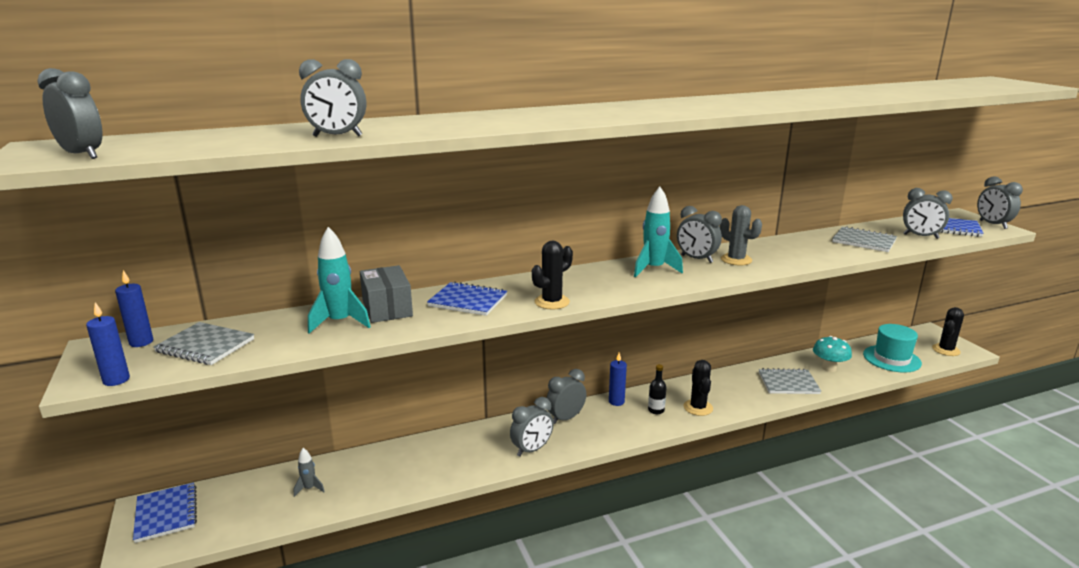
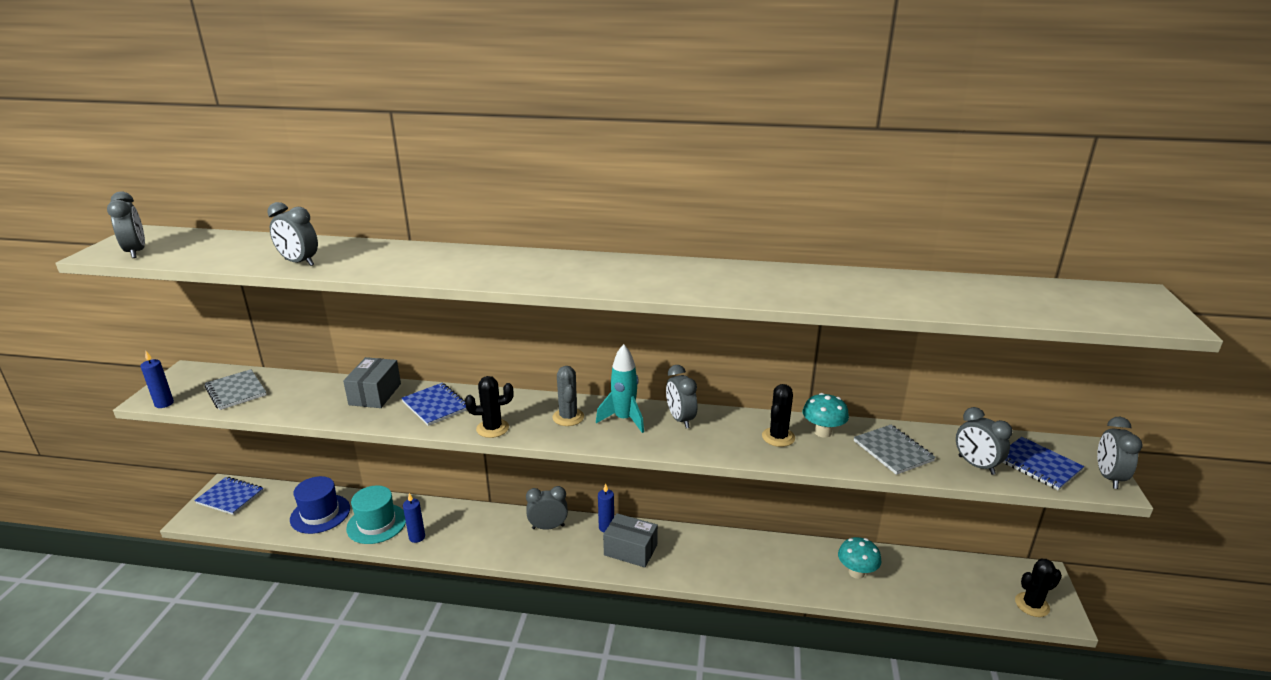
camera: 30 degrees right, 5 degrees up
(141, 342) = (209, 375): blue candle -> blue candle (417, 537)
(166, 514) = (230, 497): blue notebook -> blue notebook turned 75 degrees counterclockwise
(309, 488) = (320, 514): grey rocket -> blue hat
(340, 322) = (331, 398): turquoise rocket -> none
(532, 450) = (492, 546): grey clock -> none
(656, 410) = (630, 550): black bottle -> grey box
(698, 408) = (671, 563): black cactus -> black cactus (778, 437)
(736, 260) = (716, 432): grey cactus -> grey cactus (568, 417)
(788, 383) = (790, 572): grey notebook -> none
(805, 242) = (822, 432): none -> turquoise mushroom
(891, 359) = (945, 589): turquoise hat -> turquoise hat (376, 523)

